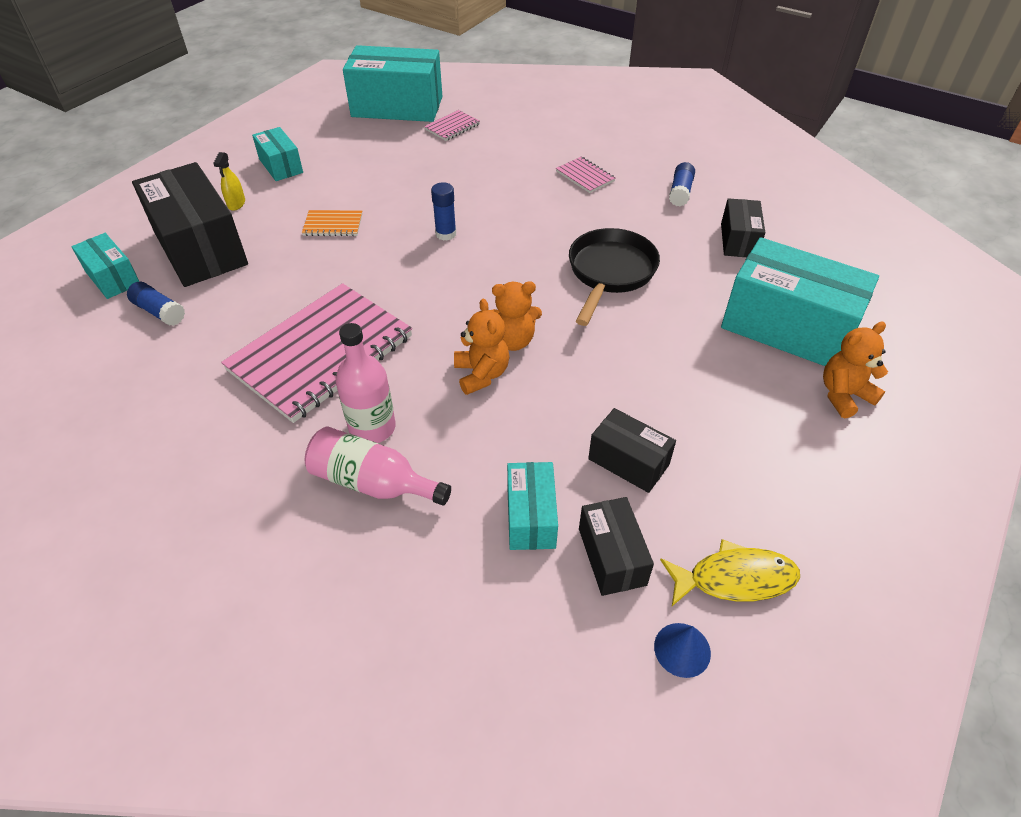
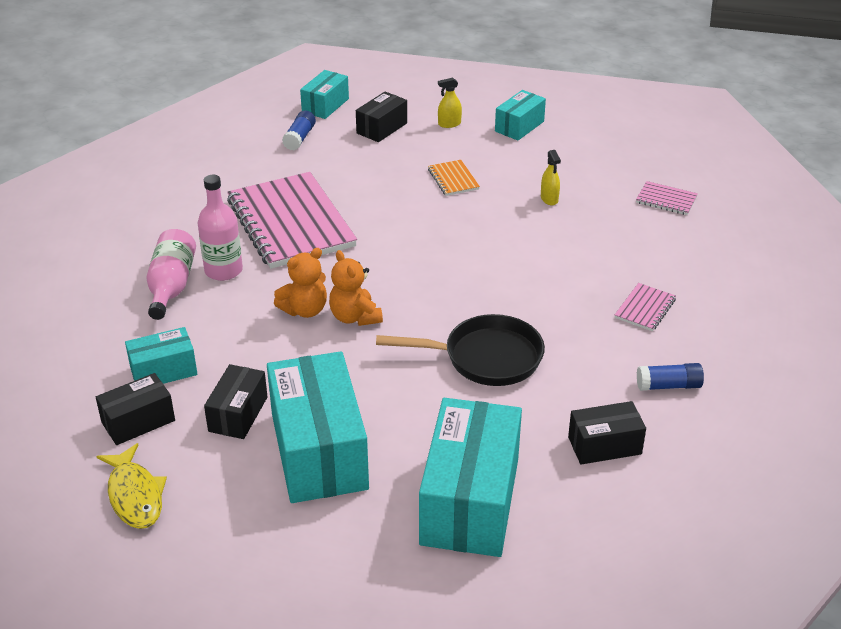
camera: 70 degrees right, 10 degrees down
(200, 248) = (382, 128): black box -> black box, size x0.52
(321, 353) = (290, 223): pink notebook -> pink notebook turned 45 degrees clockwise
(397, 107) = (674, 157): turquoise box -> turquoise box (318, 451)
(407, 180) = (549, 199): none -> yellow spray bottle
(446, 234) = (481, 243): blue glue stick -> none
(682, 649) = (64, 473): blue cone -> none
(843, 395) = (383, 554): orange teddy bear -> none

